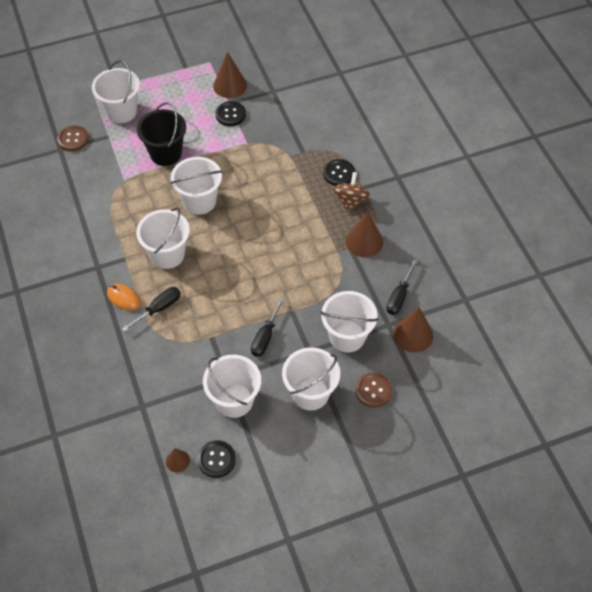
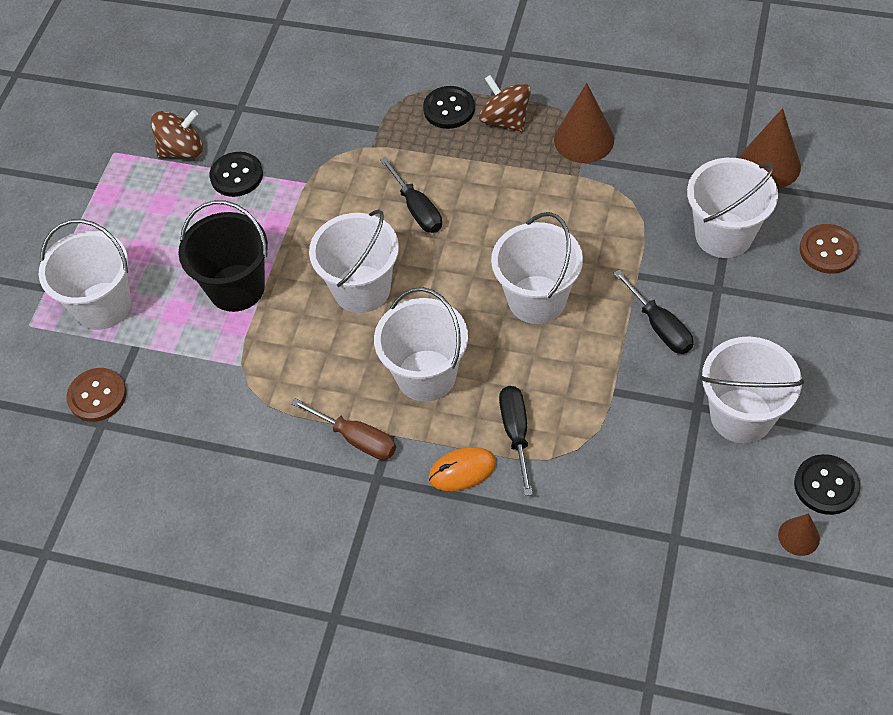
camera: 50 degrees left, 0 degrees up
(114, 247) = (356, 439): none -> brown screwdriver
(230, 85) = (182, 150): brown cone -> brown spinning top
(310, 393) = (787, 321): white bucket -> white bucket (537, 299)
(399, 296) = (700, 148): black screwdriver -> black screwdriver (417, 209)

